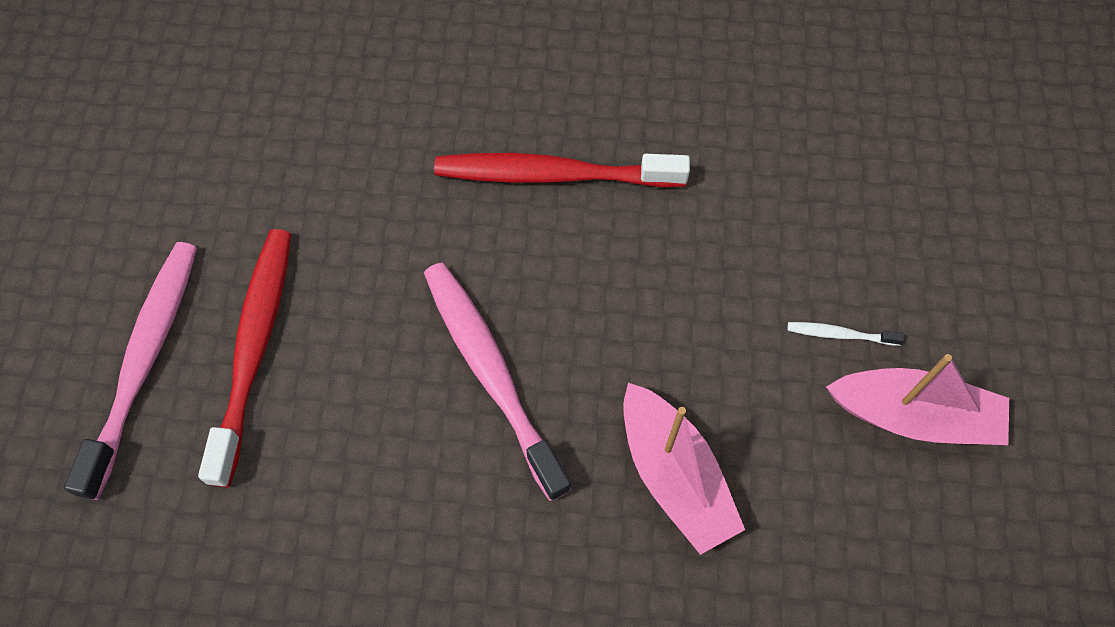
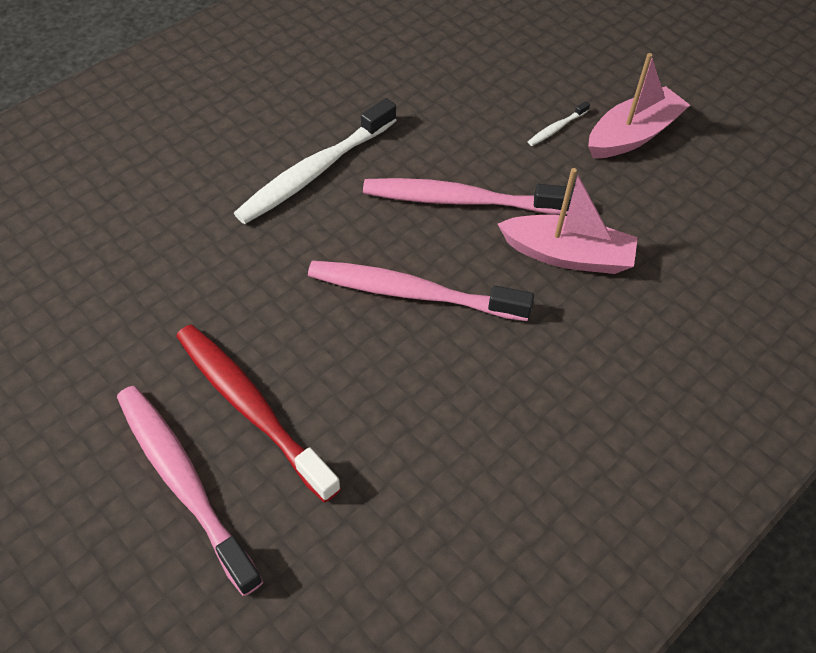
camera: 50 degrees left, 10 degrees down
(554, 175) = (315, 171): red toothbrush -> white toothbrush
(646, 324) = (461, 200): none -> pink toothbrush

